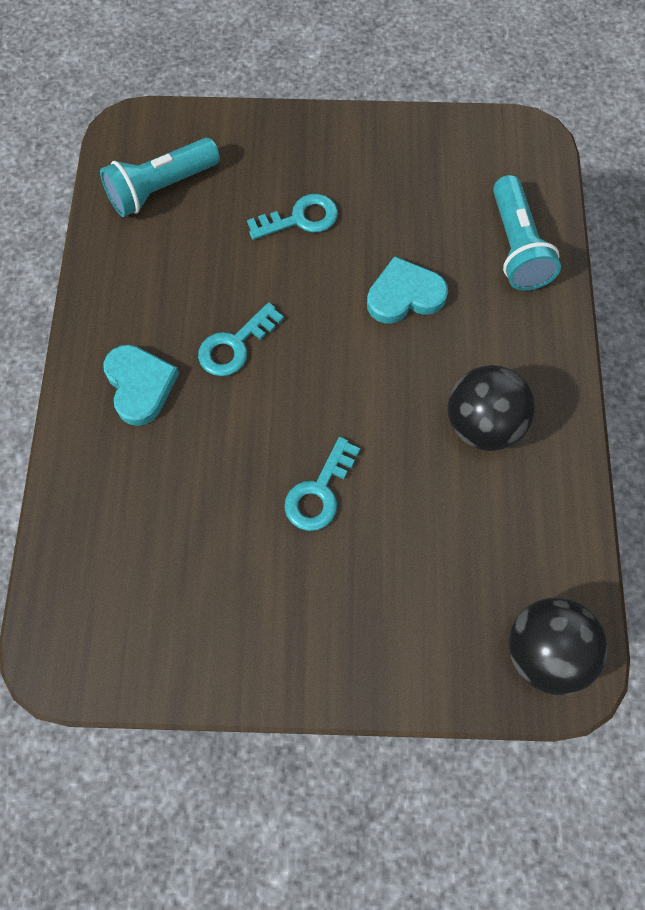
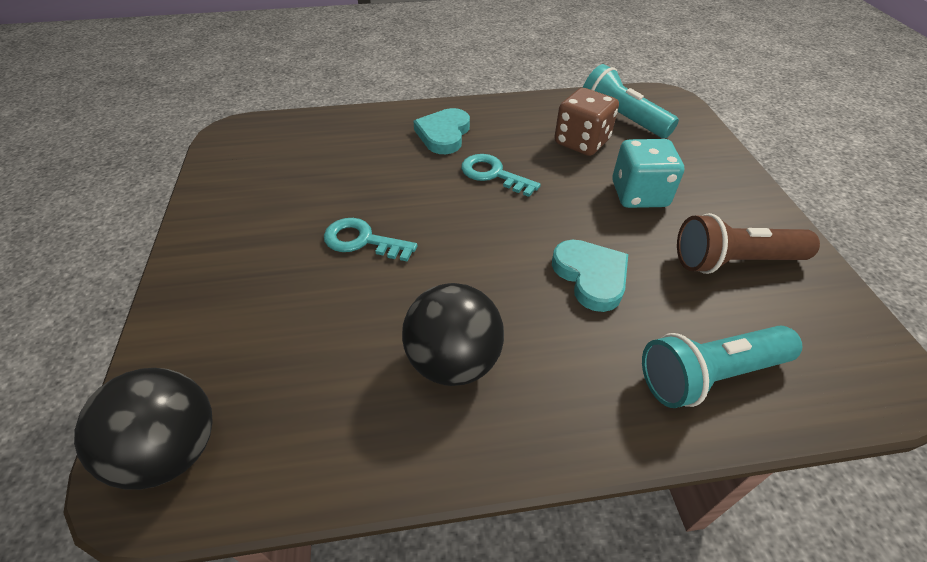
camera: 80 degrees right, 20 degrees down
(140, 385) = (443, 134): turquoise heart -> turquoise heart turned 135 degrees clockwise
(197, 242) = (581, 142): none -> brown dice
(300, 219) = (639, 194): turquoise key -> turquoise dice
(405, 180) = (733, 261): none -> brown flashlight

